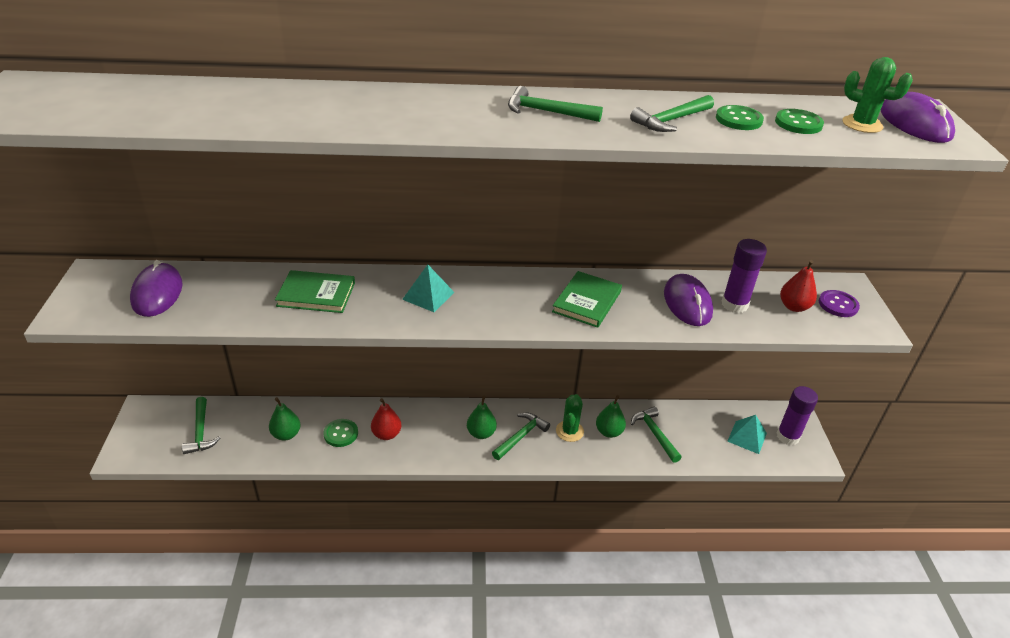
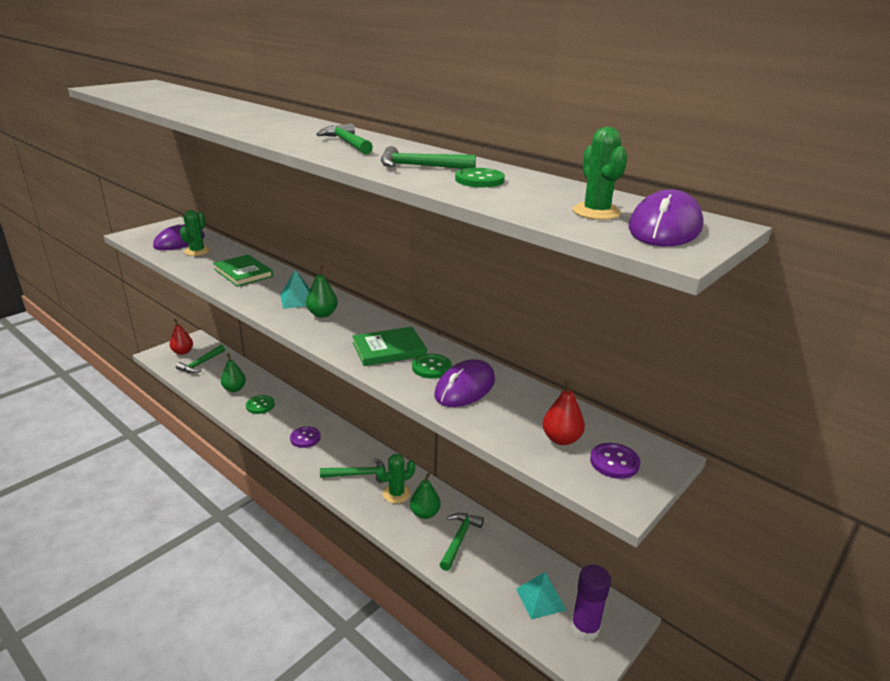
camera: 45 degrees right, 10 degrees down
(207, 295) = (197, 251): none -> green cactus
(386, 434) = (282, 421): red pear -> red pear (183, 352)
(431, 436) = (305, 438): none -> purple button
(481, 433) = (336, 456): green pear -> green pear (322, 314)
(734, 304) = (505, 409): purple glue stick -> none
(798, 123) = (528, 195): green button -> green button (431, 367)

